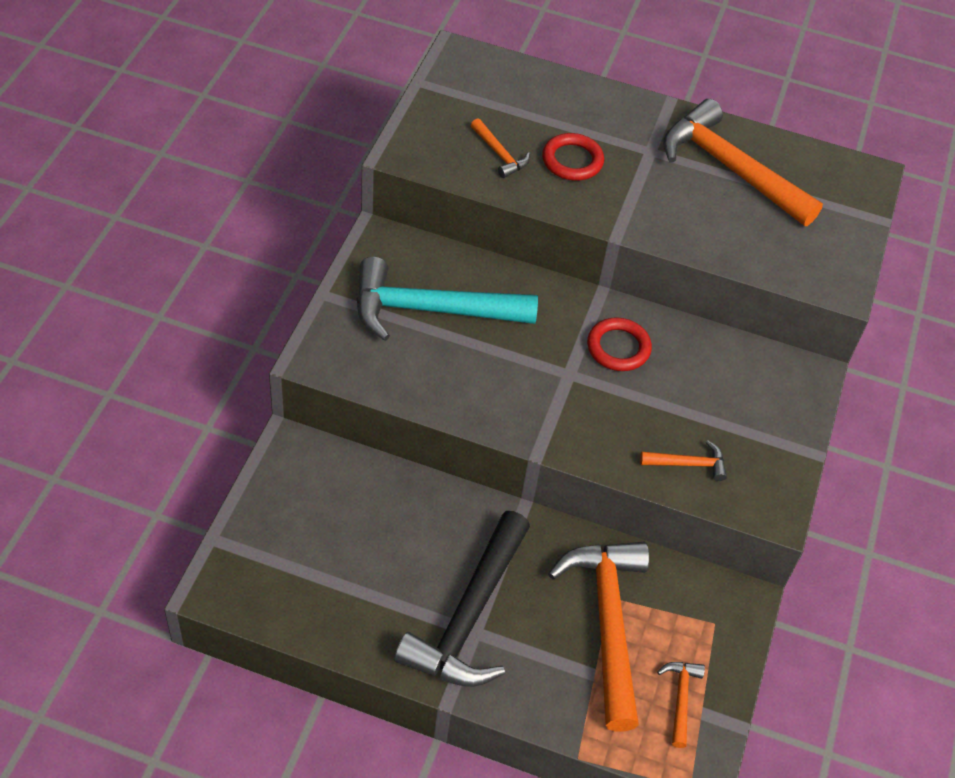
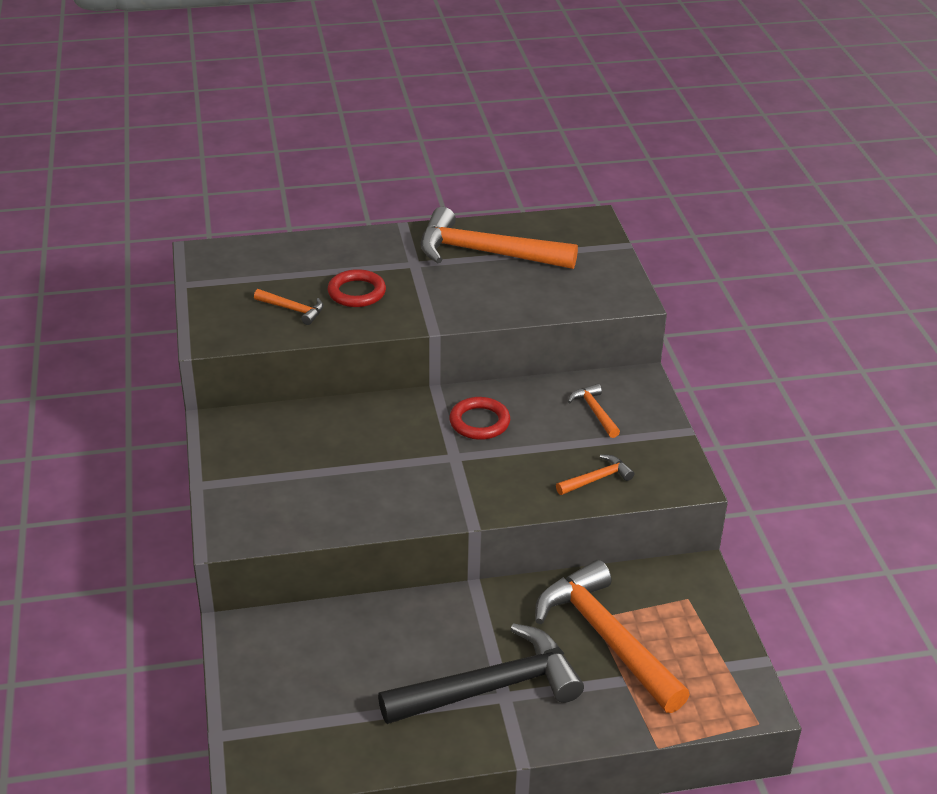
camera: 25 degrees left, 15 degrees down
(430, 310) = (303, 458): turquoise hammer -> none
(469, 617) = (491, 687): black hammer -> black hammer turned 105 degrees counterclockwise
(680, 698) = (703, 664): orange hammer -> orange hammer (594, 411)

